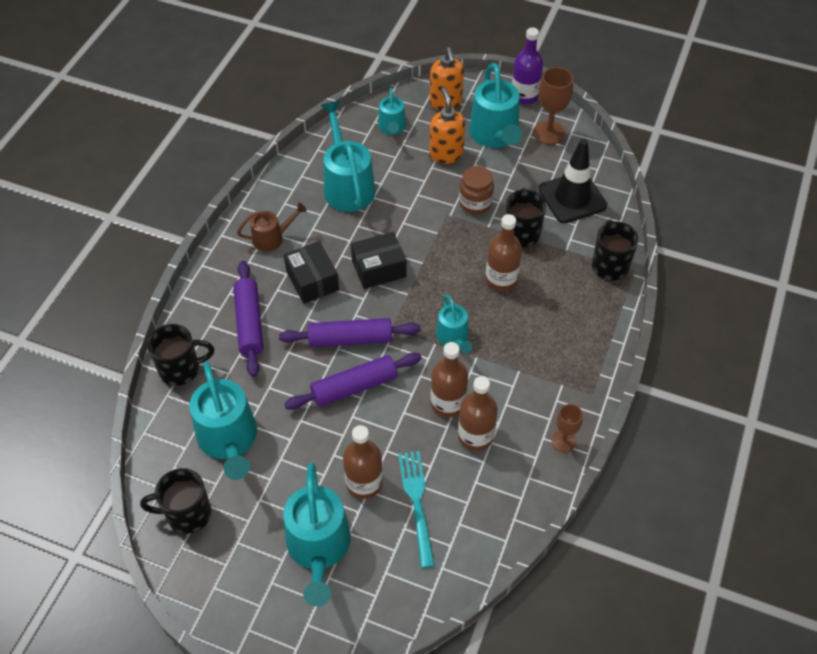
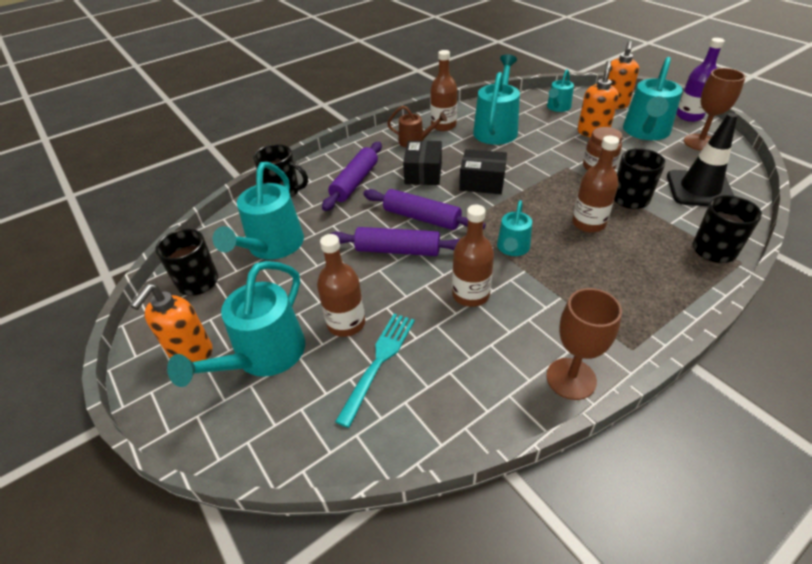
camera: 35 degrees right, 10 degrees down
(251, 580) = (191, 352): none -> orange soap dispenser
(475, 436) = (478, 332): brown bottle -> brown bottle (443, 125)
(563, 441) = (571, 378): brown goblet -> brown goblet, size x1.63

